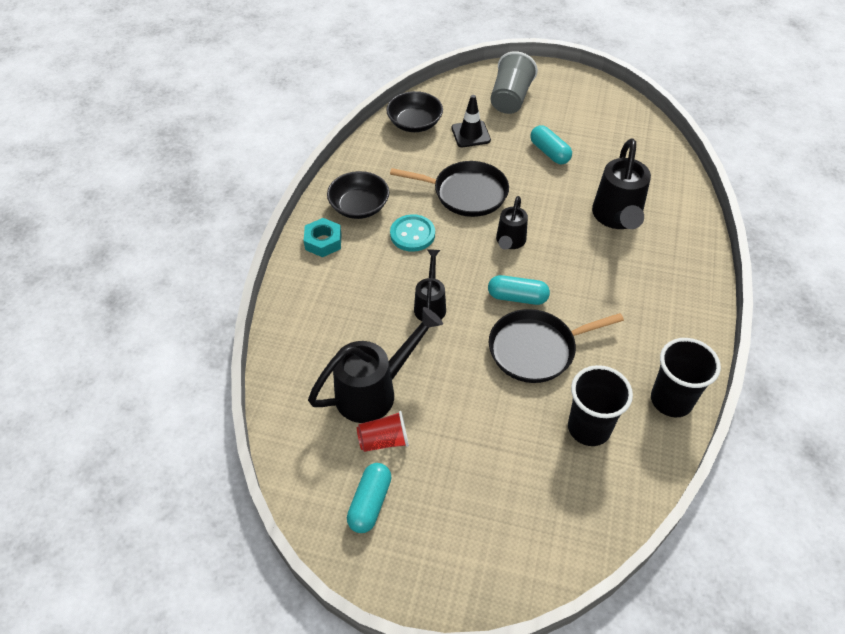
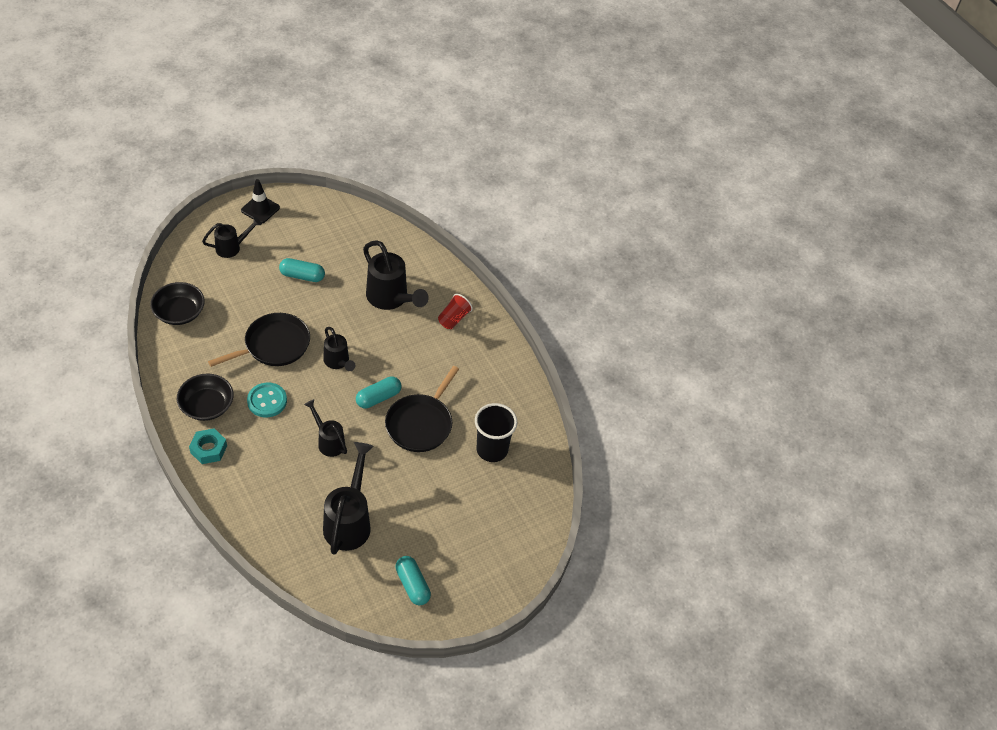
camera: 50 degrees left, 0 degrees up
(384, 440) = (385, 545): red cup -> red cup (454, 318)
(470, 134) = (231, 296): black traffic cone -> black traffic cone (260, 209)
(510, 99) = (232, 247): grey cup -> black watering can
(671, 400) = (521, 400): black cup -> none

